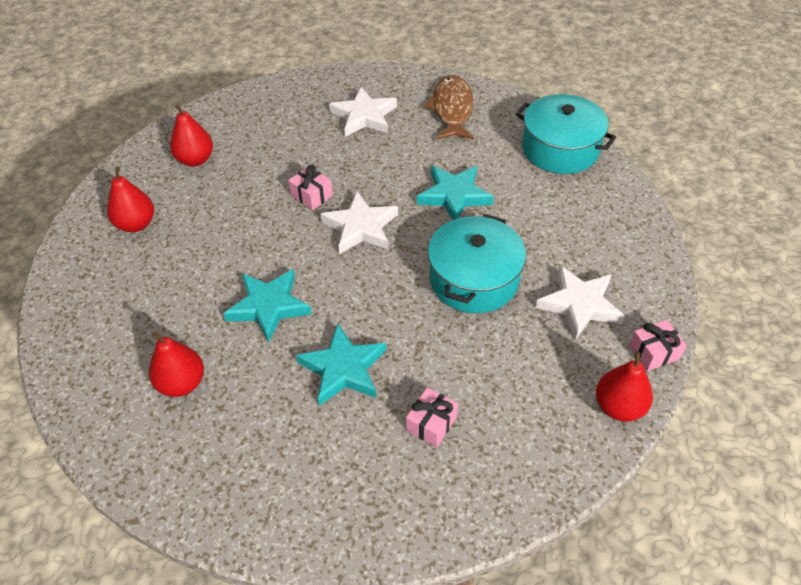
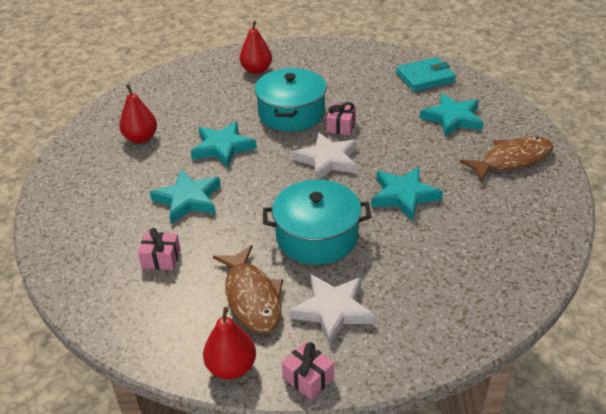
camera: 65 degrees right, 10 degrees down
(195, 160) = (333, 67): red pear -> none
(281, 104) = (425, 77): none -> turquoise wallet
(364, 116) = (452, 118): white star -> turquoise star
(533, 360) = (252, 297): none -> brown fish
(560, 149) = (528, 242): turquoise pot -> turquoise pot (291, 113)

